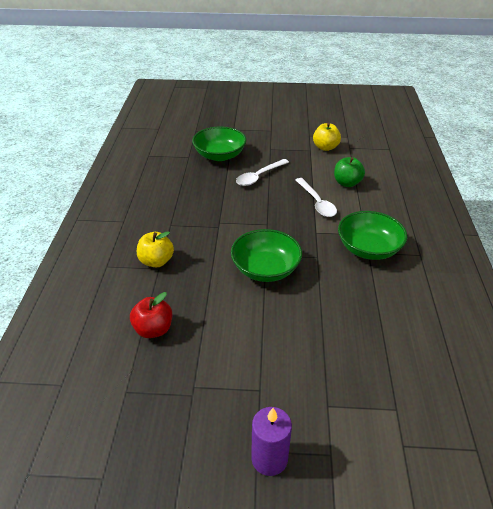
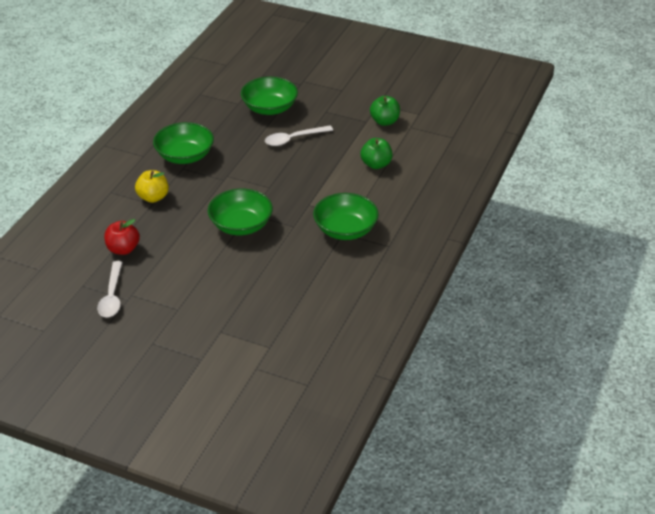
camera: 20 degrees right, 0 degrees up
(166, 212) = (185, 156): none -> green bowl
(269, 458) = (157, 349): purple candle -> none
(316, 202) = (330, 177): white spoon -> white spoon (112, 296)
(325, 147) = (384, 121): yellow apple -> green apple

